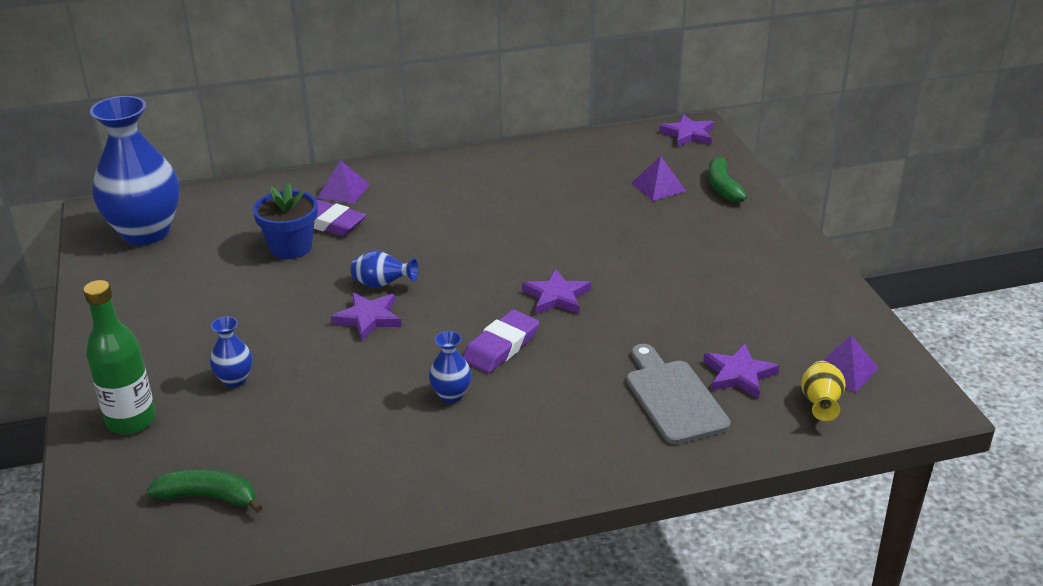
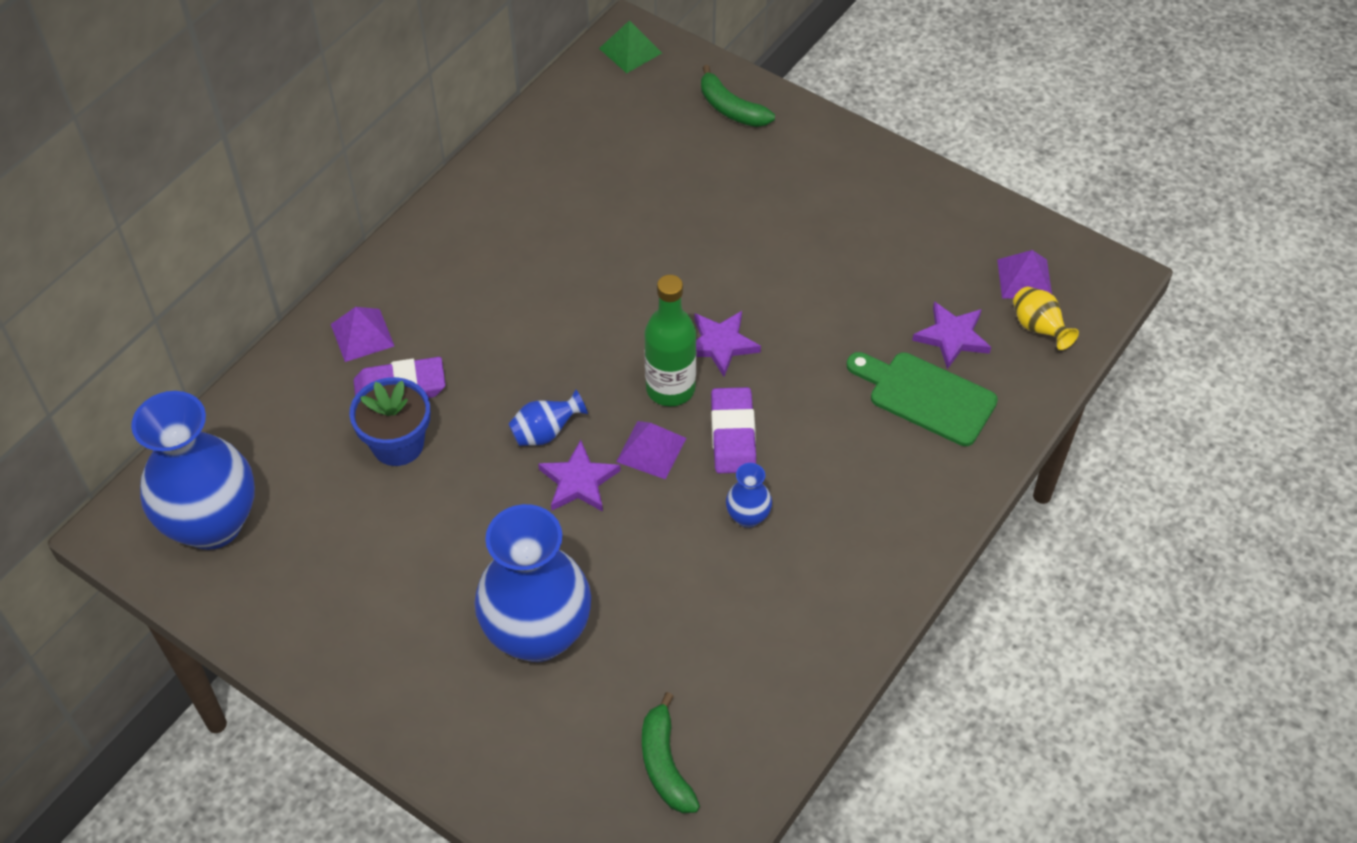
camera: 40 degrees left, 20 degrees up
(131, 420) = (497, 744): green bottle -> green bottle (670, 388)
(209, 496) = (665, 764): green banana -> green banana turned 75 degrees counterclockwise
(235, 380) = (537, 634): blue vase -> blue vase, size x2.35
(658, 187) = (673, 143): purple pyramid -> purple pyramid (651, 450)
(673, 398) = (926, 396): grey cutting board -> green cutting board
(688, 134) = (630, 50): purple star -> green pyramid

